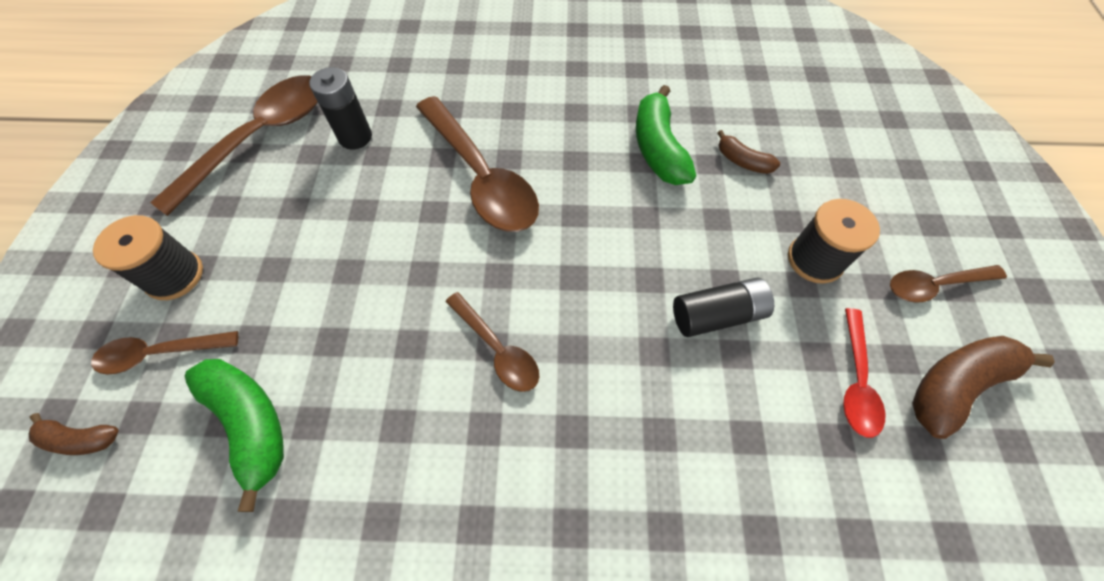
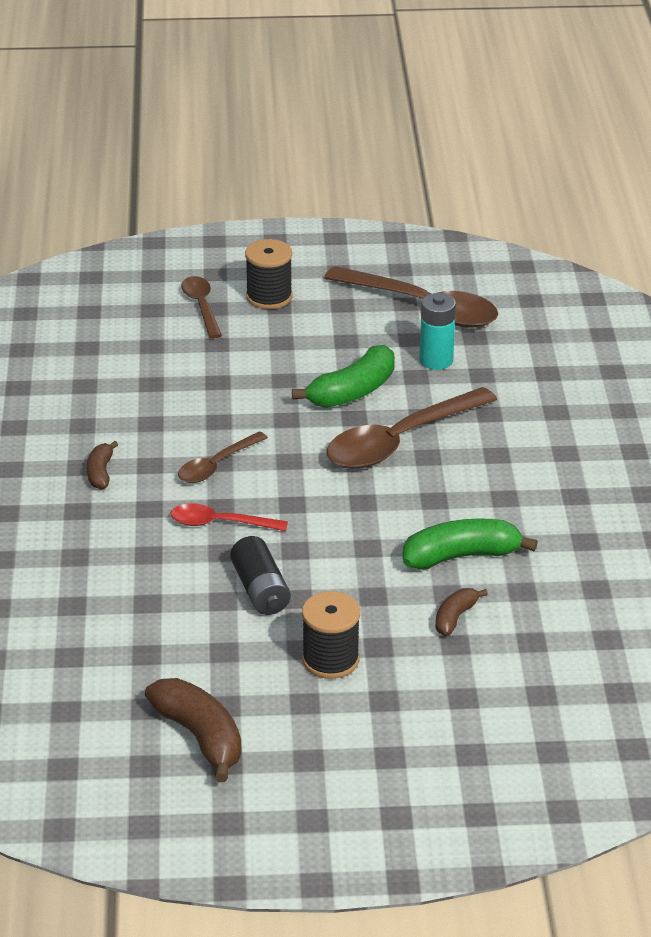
camera: 85 degrees right, 25 degrees down
(80, 439) = (136, 290): brown banana -> brown banana (100, 473)
(250, 424) = (149, 357): green banana -> green banana (352, 392)
(355, 137) = (436, 360): black battery -> turquoise battery
(856, 381) = (200, 671): red spoon -> red spoon (220, 523)
(934, 285) = (309, 742): brown spoon -> none

